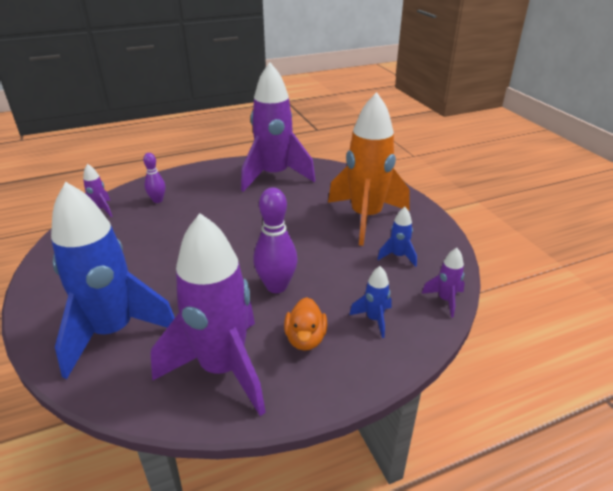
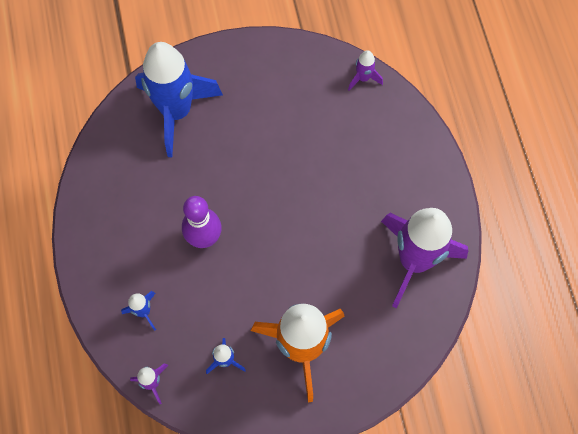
camera: 100 degrees right, 35 degrees up
(157, 200) = (375, 131): purple bowling pin -> none
(222, 369) = (120, 188): purple rocket -> none
(305, 339) = (135, 251): orange duck -> none

